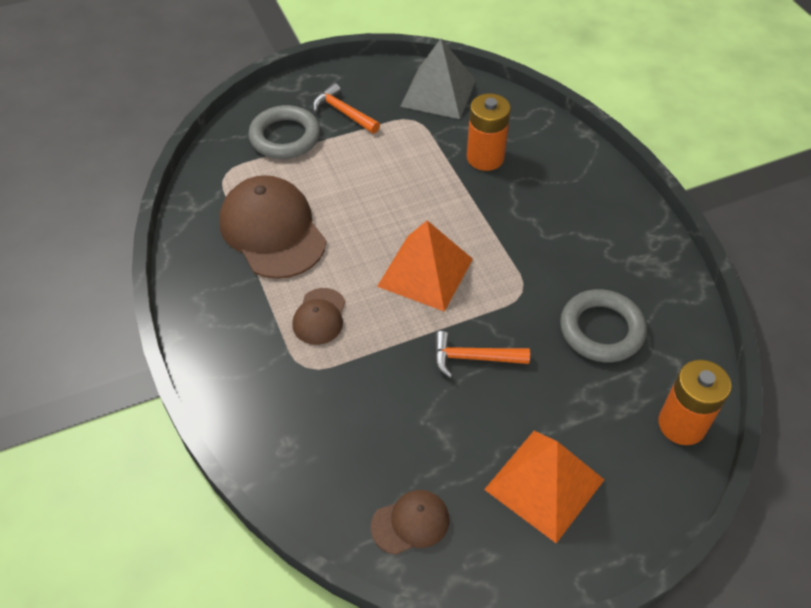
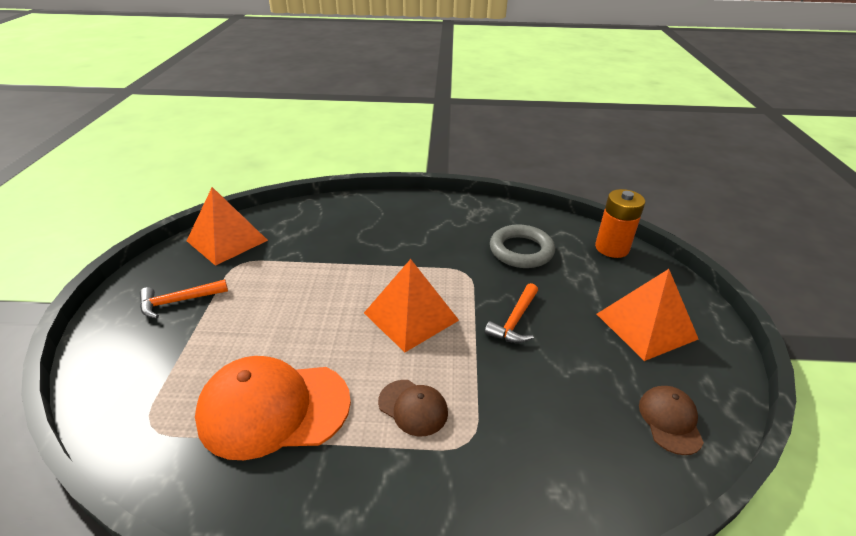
camera: 65 degrees left, 15 degrees down
(272, 231) = (274, 408): brown cap -> orange cap
(285, 137) = (158, 354): grey ring -> none
(438, 93) = (227, 240): grey pyramid -> orange pyramid
(485, 158) = (321, 242): orange battery -> none

